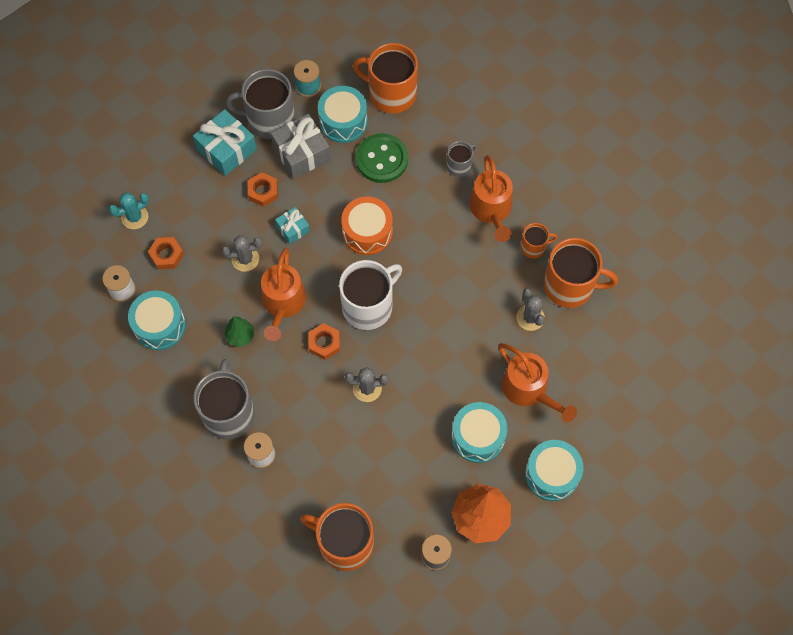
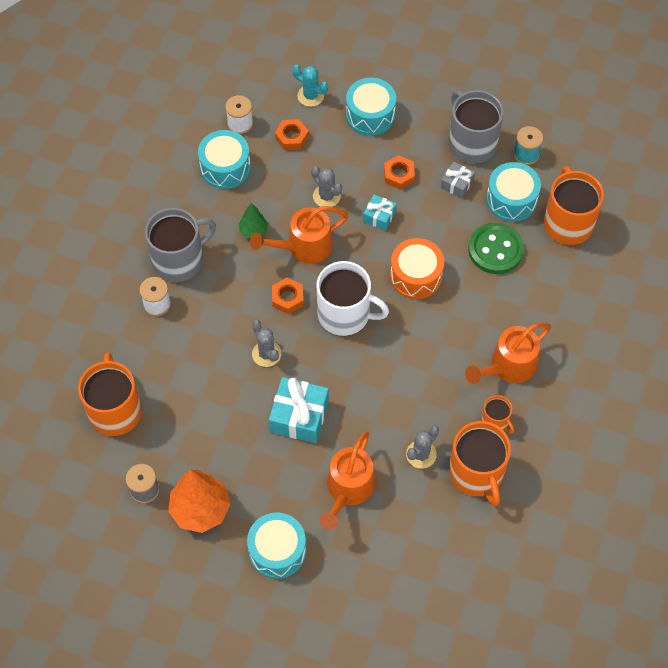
camera: 60 degrees right, 5 degrees down
(226, 149) = (420, 126): turquoise gift -> turquoise gift (299, 416)
(301, 153) = (457, 184): grey gift -> grey gift, size x0.56
(459, 165) = (535, 316): grey mug -> none
(478, 437) = (276, 468): turquoise drum -> turquoise drum (370, 115)

